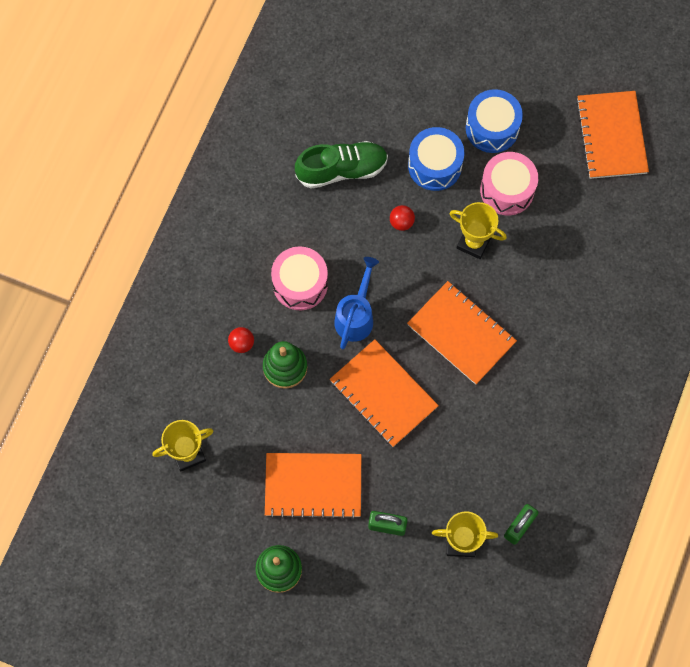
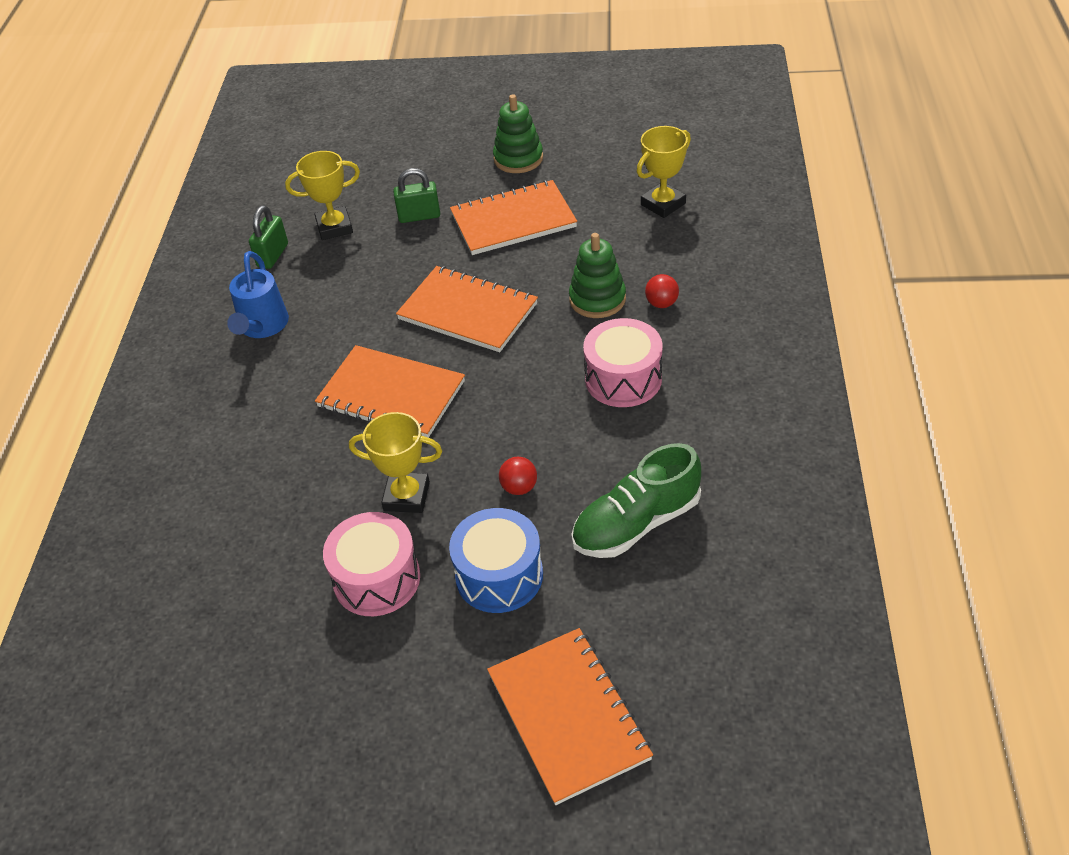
camera: 165 degrees right, 25 degrees down
(356, 316) = (535, 369): blue watering can -> blue watering can (262, 326)
(492, 128) = (426, 661): blue drum -> none
(611, 136) = (221, 717): orange notebook -> orange notebook (568, 716)

